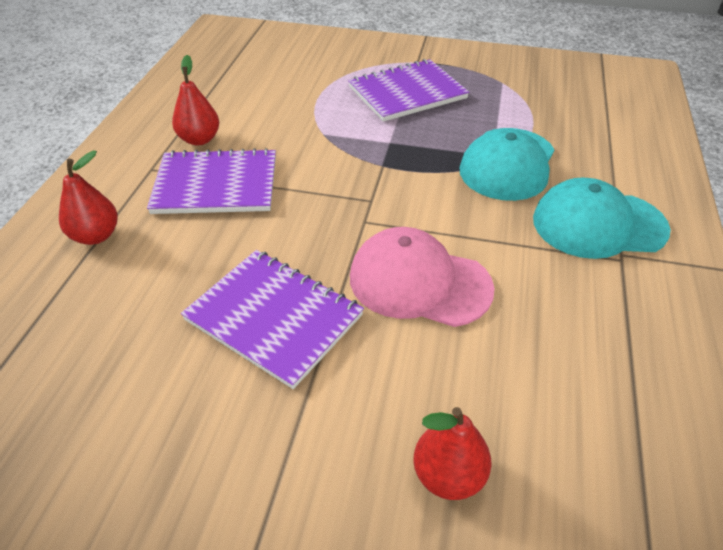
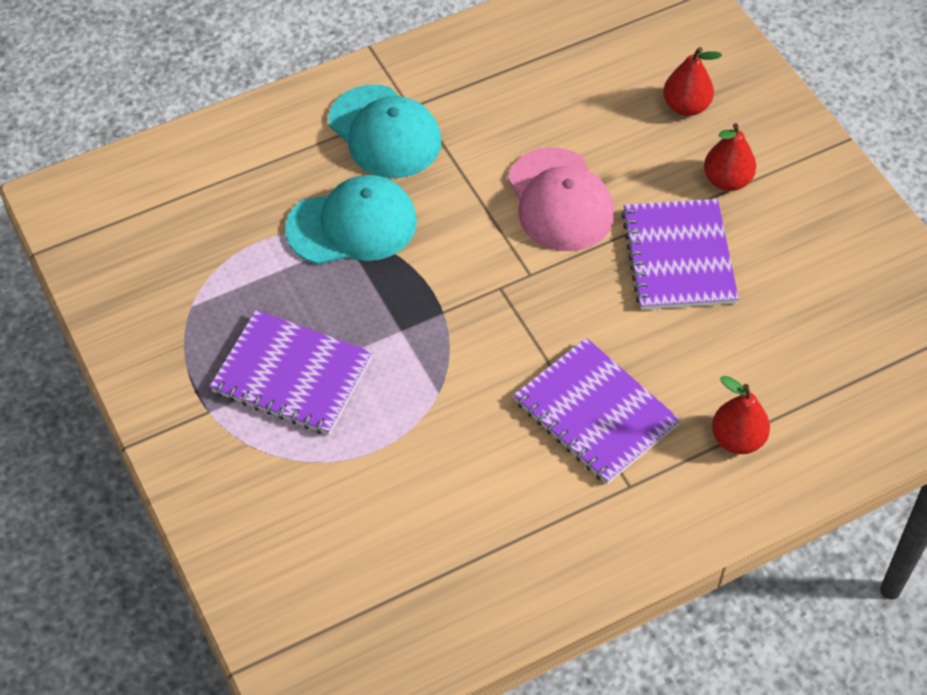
camera: 130 degrees left, 10 degrees up
(199, 139) = (551, 489): red pear -> red pear (727, 180)

